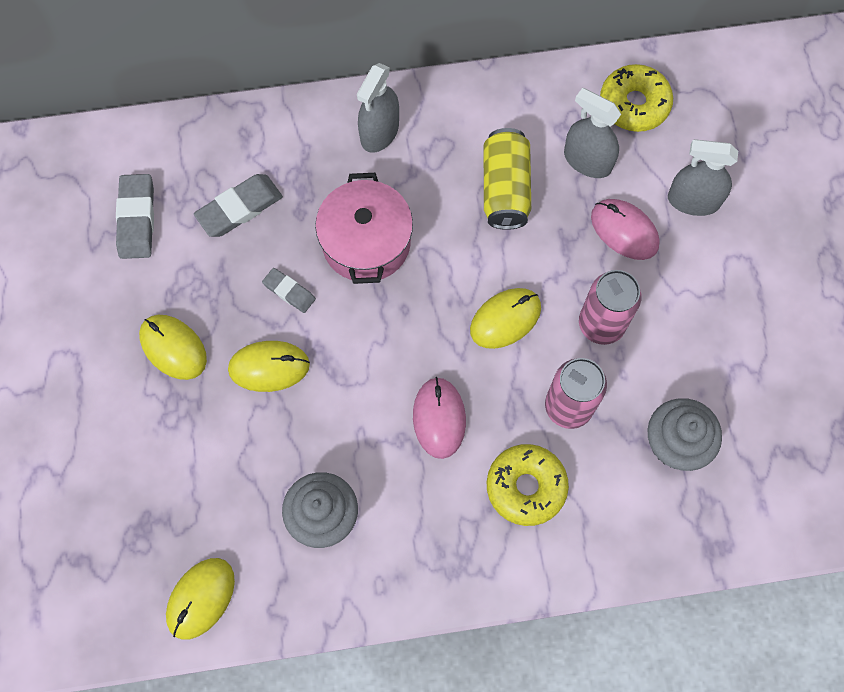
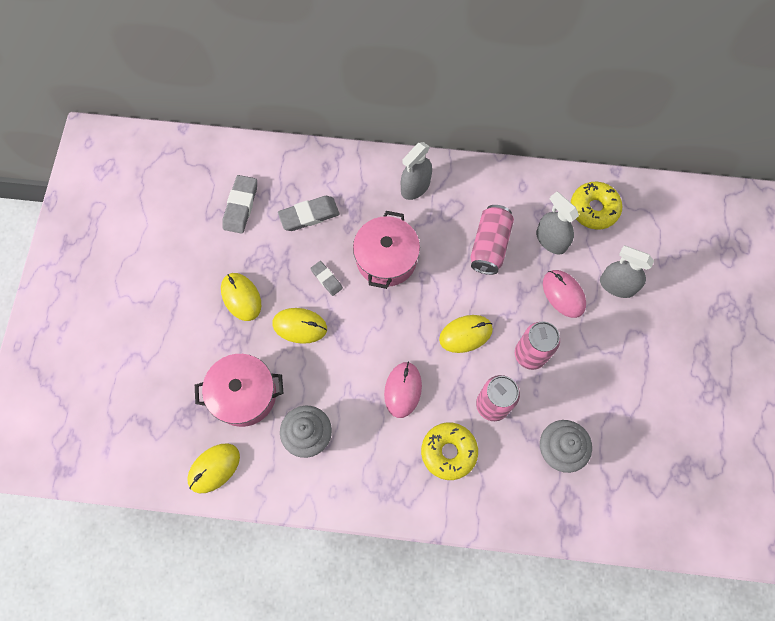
camera: 15 degrees right, 0 degrees up
(215, 484) = (244, 394): none -> pink pot
(505, 189) = (489, 245): yellow can -> pink can

